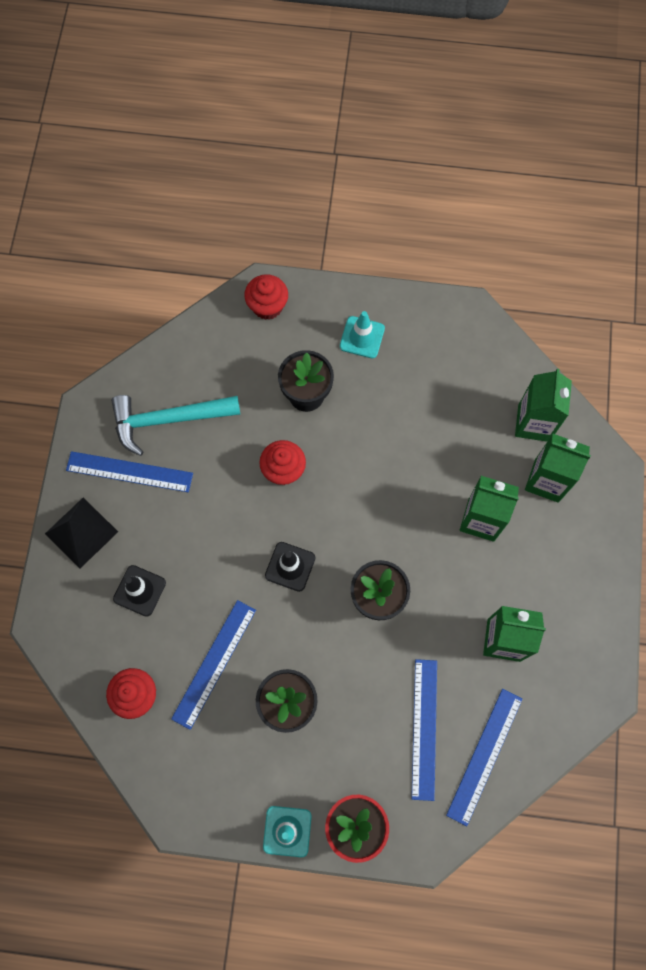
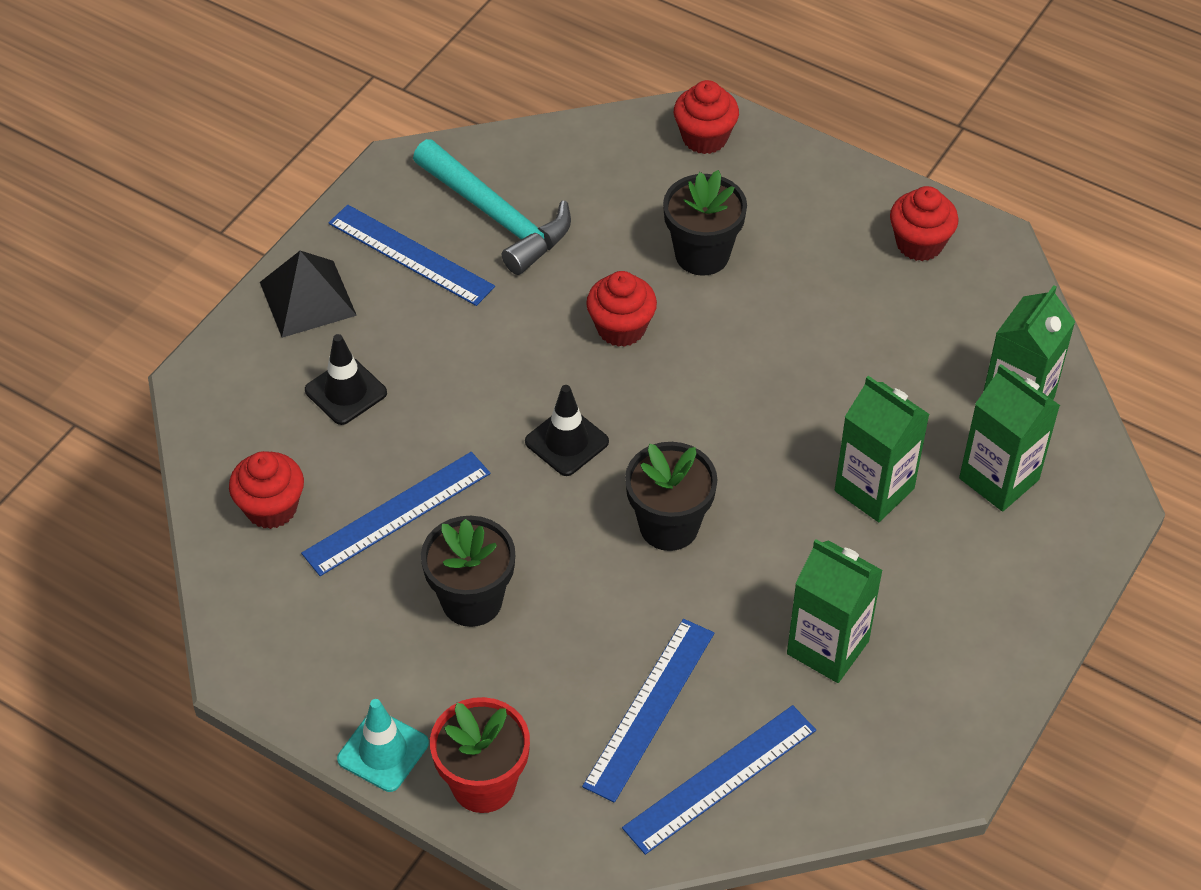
camera: 25 degrees right, 20 degrees down
(168, 420) = (496, 216): turquoise hammer -> turquoise hammer turned 150 degrees counterclockwise
(362, 337) = (818, 217): turquoise traffic cone -> none
(429, 332) = (919, 243): none -> red cupcake

